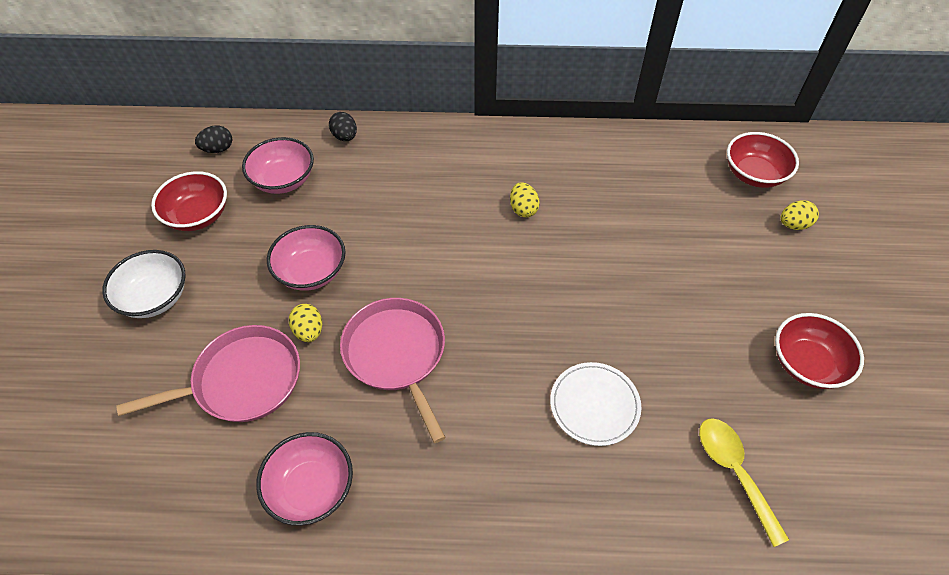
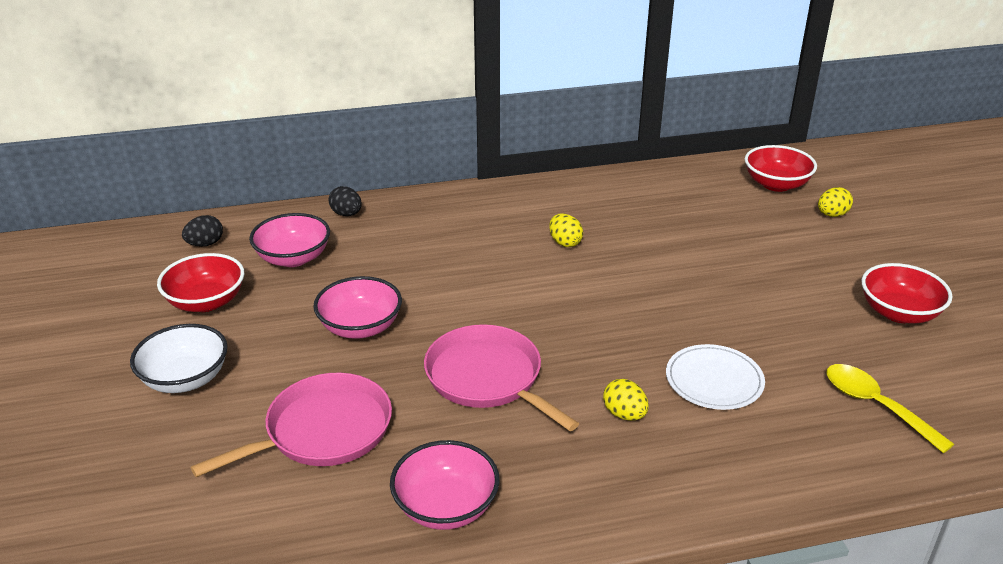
camera: 15 degrees left, 20 degrees down
(309, 331) = (380, 376): yellow egg -> yellow egg (624, 414)

